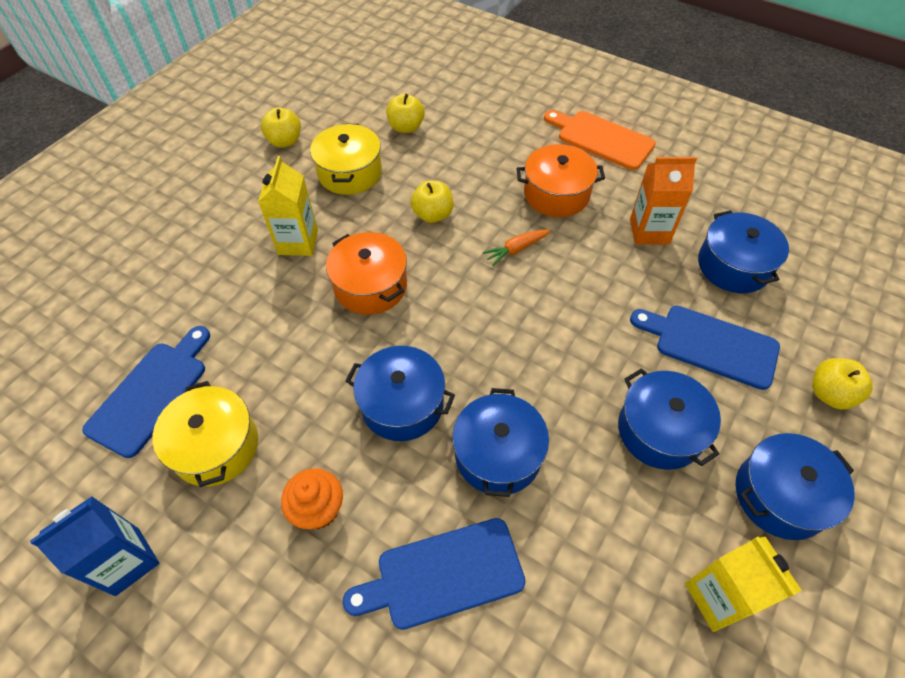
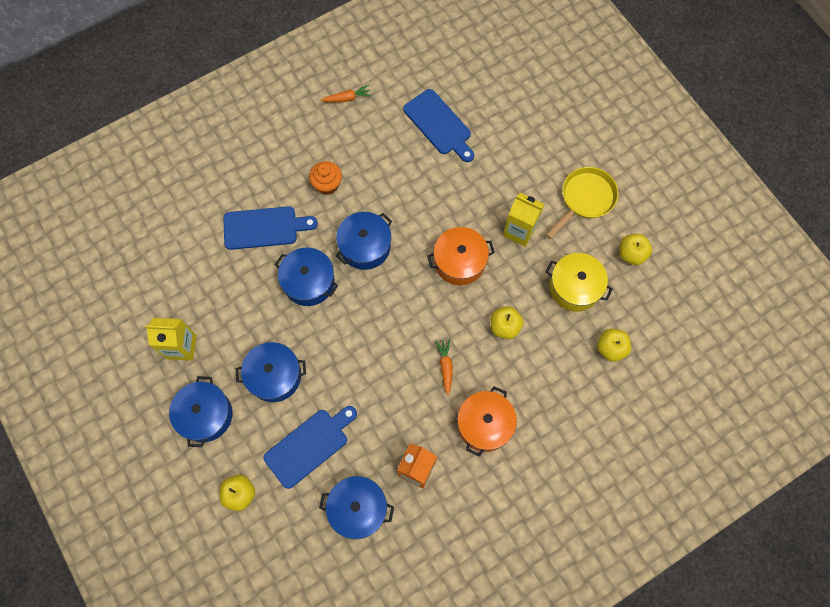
camera: 115 degrees right, 15 degrees up
(127, 561) = (347, 98): blue carton -> orange carrot
(216, 446) = (389, 148): yellow pot -> none
(226, 197) = (585, 199): none -> yellow pan
(443, 574) = (264, 228): blue cutting board -> blue cutting board turned 75 degrees clockwise
(601, 139) = (529, 497): orange cutting board -> none

